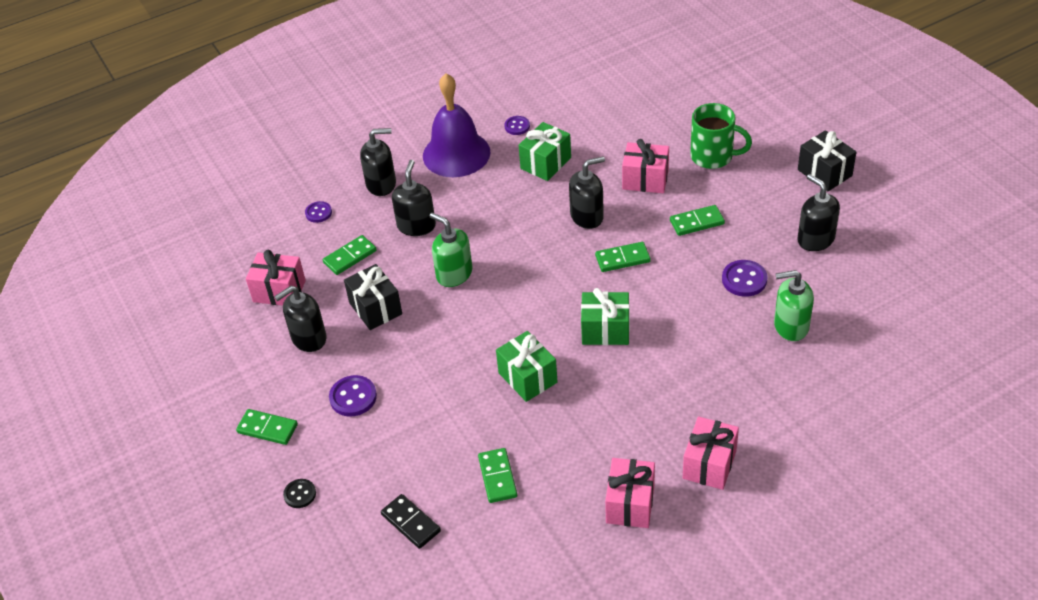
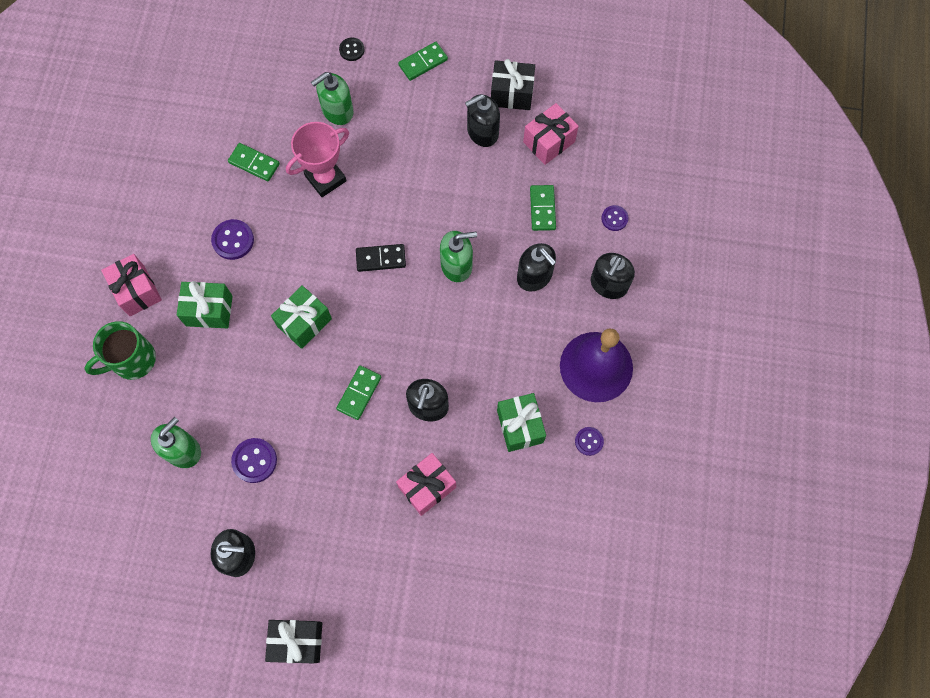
camera: 125 degrees right, 25 degrees up
(308, 338) = (482, 132): black soap dispenser -> black soap dispenser turned 120 degrees counterclockwise
(353, 397) = (401, 125): purple button -> purple button (233, 240)
(375, 308) = (471, 191): black gift -> black gift (511, 94)
(381, 455) = (337, 111): none -> green soap dispenser
(410, 523) = (270, 94): black domino -> black domino (381, 258)
(460, 412) = (325, 178): none -> pink trophy
(527, 377) = (313, 240): green gift -> green gift (209, 311)
(630, 504) = (159, 221): pink gift -> none
(697, 222) = (343, 482): green domino -> none
(713, 156) = (402, 568): green mug -> green mug (132, 360)

